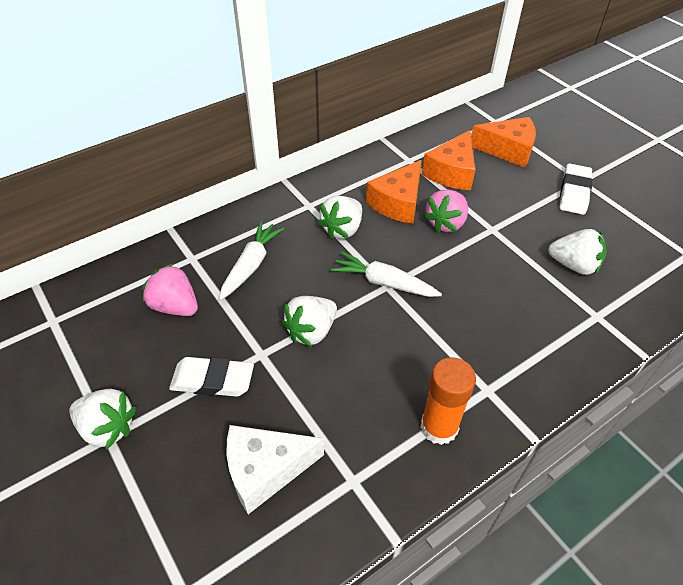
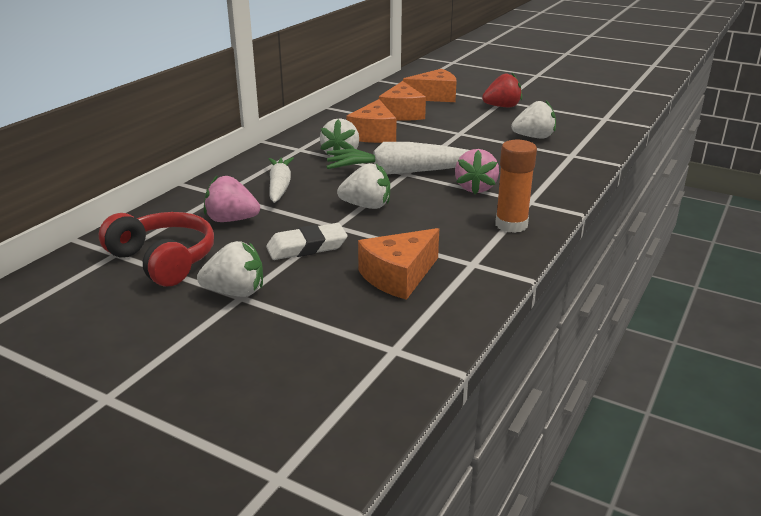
camera: 25 degrees left, 20 degrees down
(81, 349) = (163, 260): none -> red headphones
(265, 470) = (398, 276): white cheese -> orange cheese
(311, 331) = (366, 206): white strawberry -> white strawberry turned 105 degrees counterclockwise
(384, 283) = (401, 172): white carrot -> white carrot, size x1.59
(446, 223) = (421, 136): pink strawberry -> pink strawberry (475, 188)
(574, 192) = (502, 107): white eraser -> red strawberry

